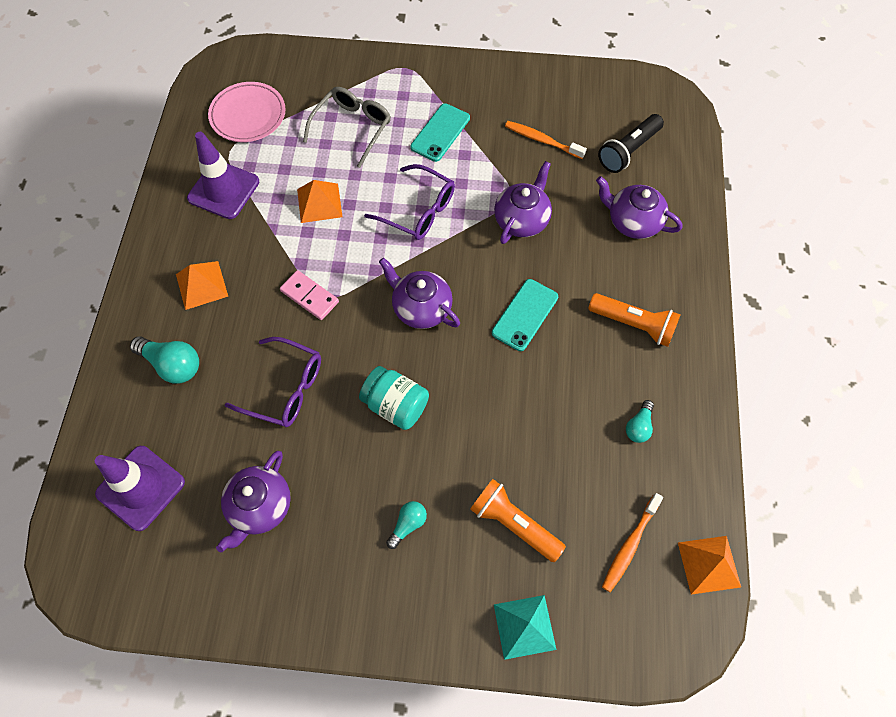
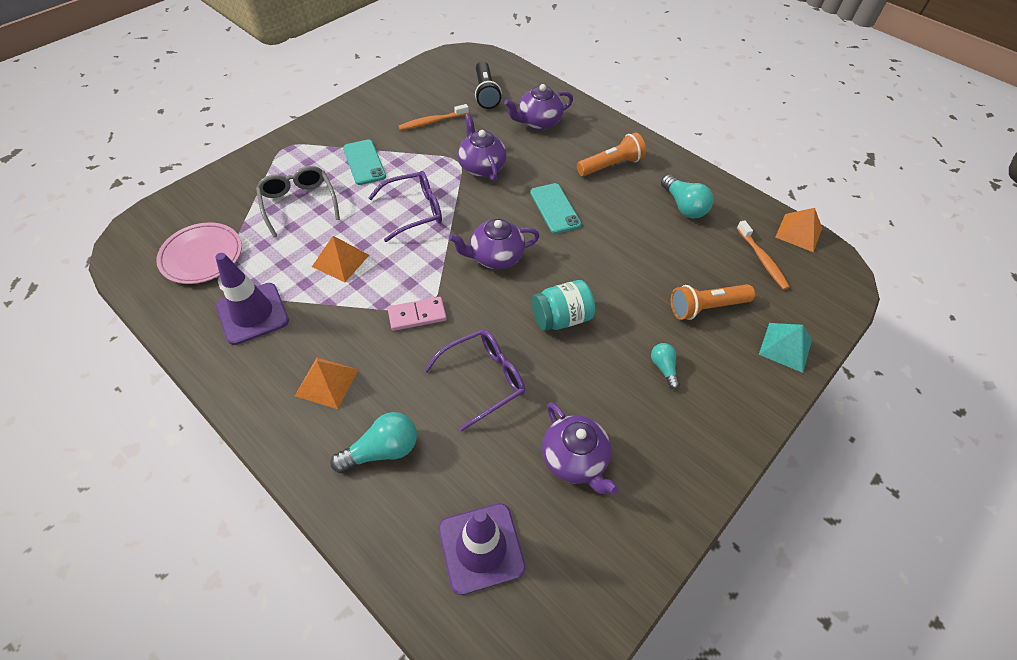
camera: 55 degrees left, 10 degrees down
(638, 426) = (683, 206): turquoise light bulb -> turquoise light bulb, size x1.67

